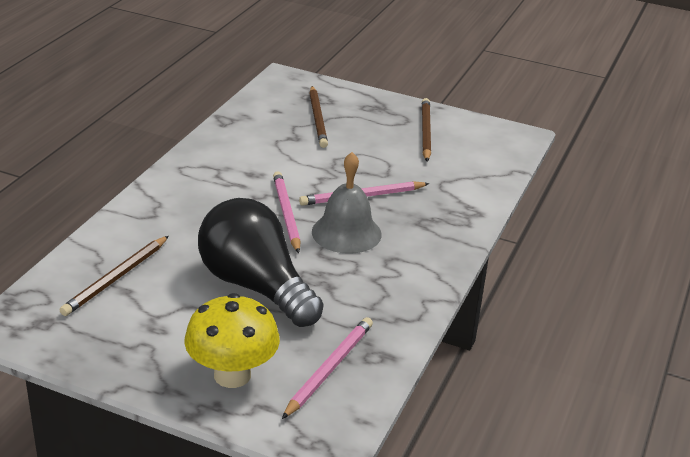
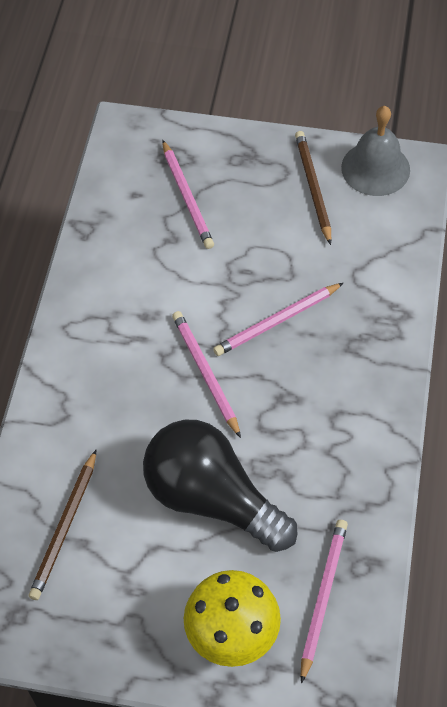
camera: 10 degrees left, 25 degrees up
(318, 119) = (187, 197): brown pencil -> pink pencil
(346, 233) = (278, 386): grey bell -> grey bell (375, 168)

